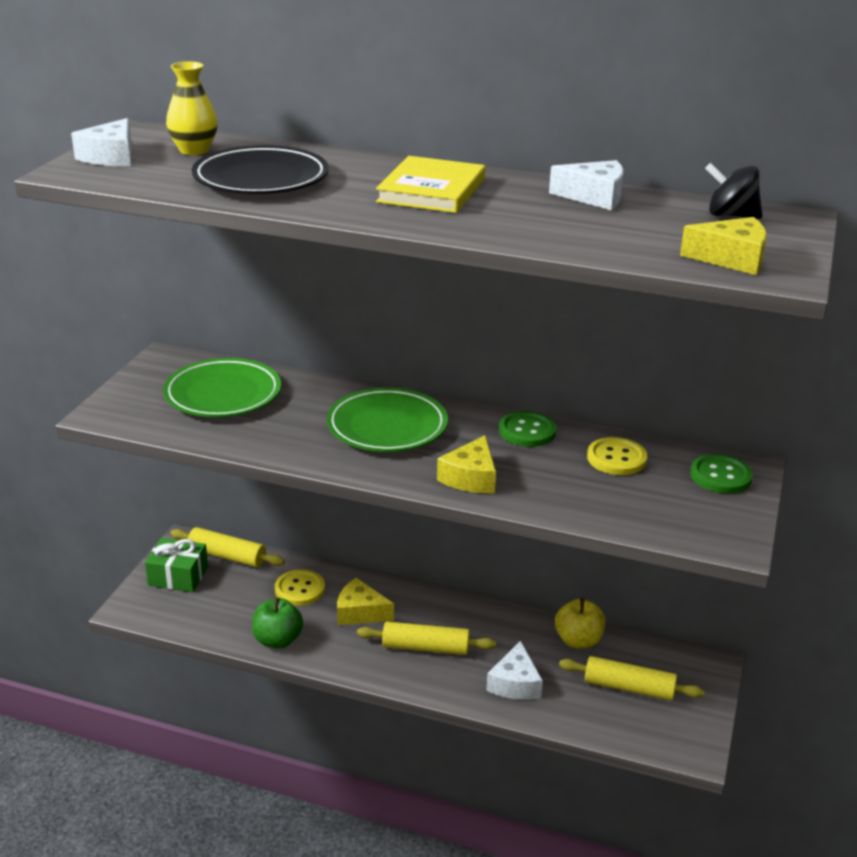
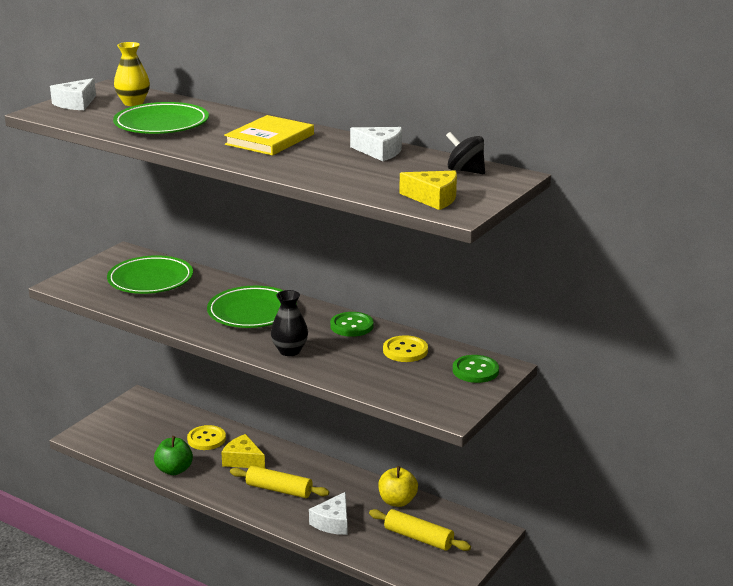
camera: 15 degrees right, 5 degrees down
(178, 576) = (124, 419): green gift -> none
(227, 556) = (165, 410): yellow rolling pin -> none
(261, 179) = (161, 124): black plate -> green plate
(471, 477) = (290, 351): yellow cheese -> black vase

